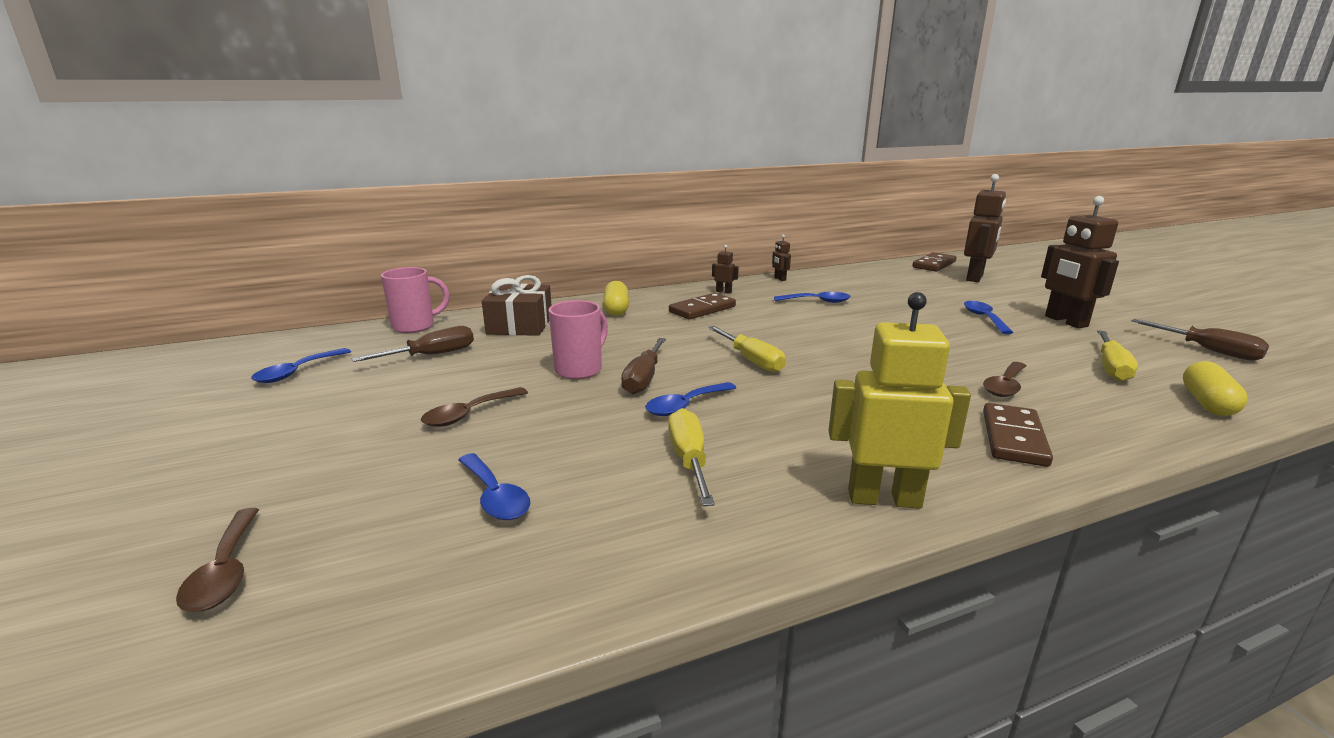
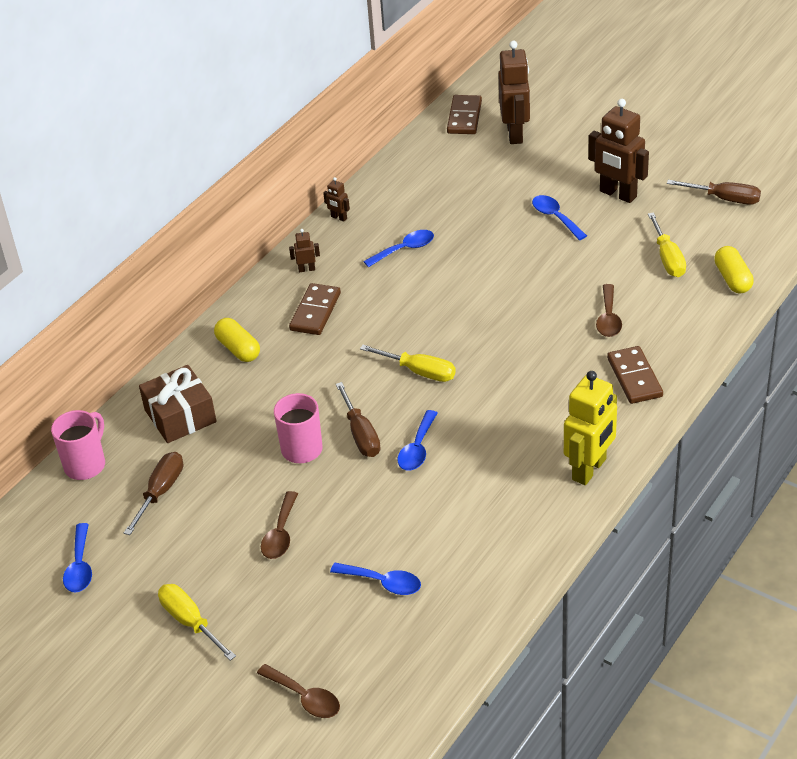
camera: 30 degrees left, 20 degrees up
(689, 460) = (465, 497): yellow screwdriver -> yellow screwdriver (190, 622)
(884, 498) = (589, 469): yellow robot -> yellow robot turned 150 degrees clockwise

